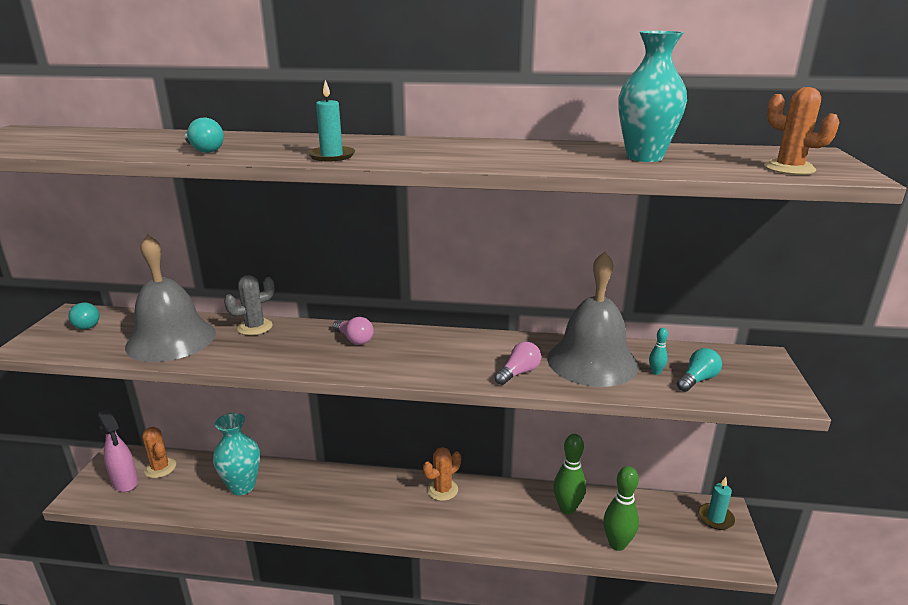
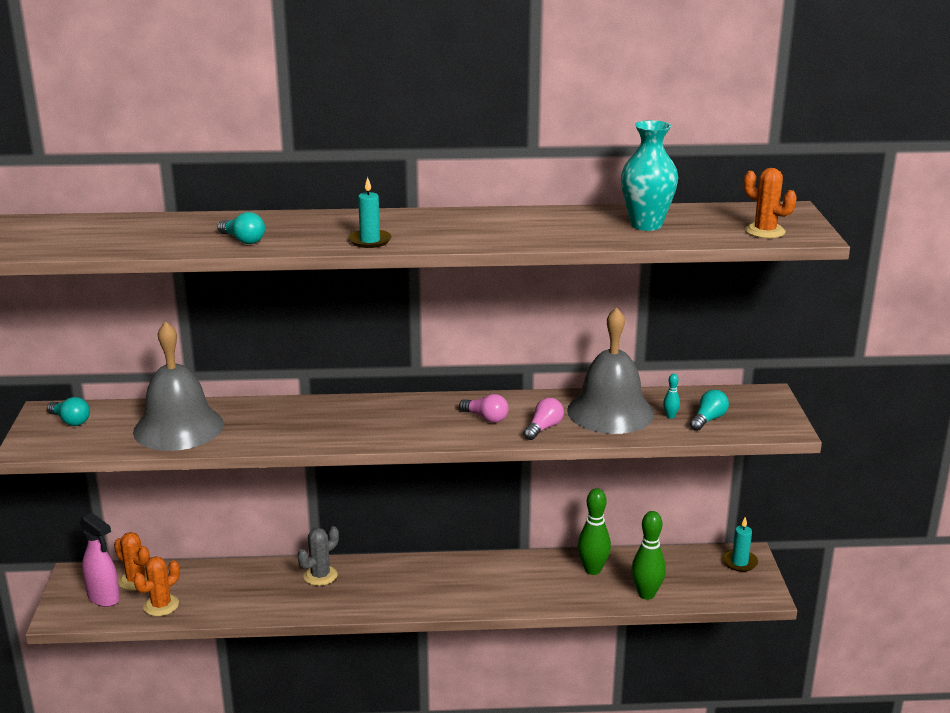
camera: 10 degrees left, 0 degrees up
(242, 486) = (240, 587): turquoise vase -> none
(255, 327) = (259, 408): grey cactus -> grey cactus (320, 576)
(354, 339) = (370, 411): pink light bulb -> pink light bulb (486, 418)
(442, 490) = (460, 567): orange cactus -> orange cactus (161, 605)

